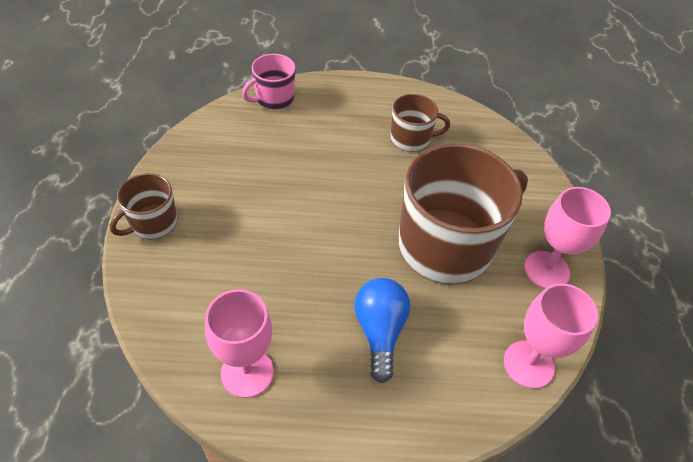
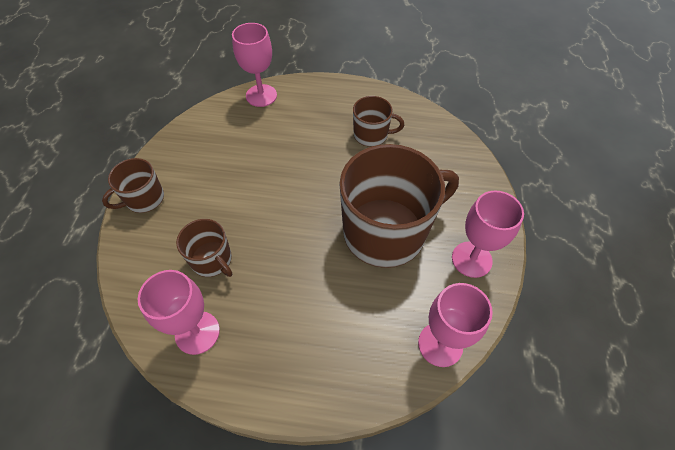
camera: 10 degrees right, 5 degrees up
(250, 289) = (212, 260): none -> brown mug
(274, 98) = (261, 95): pink mug -> pink goblet
(379, 331) = (314, 305): blue light bulb -> none

